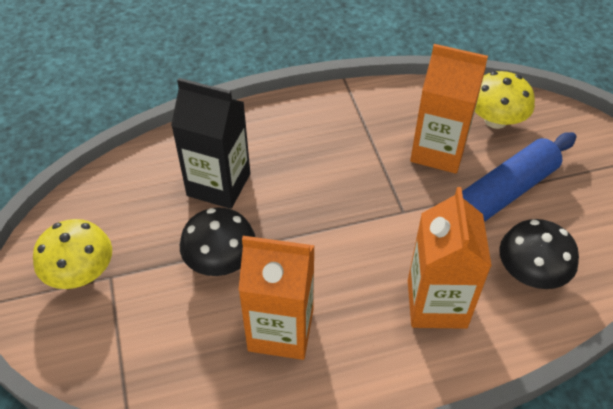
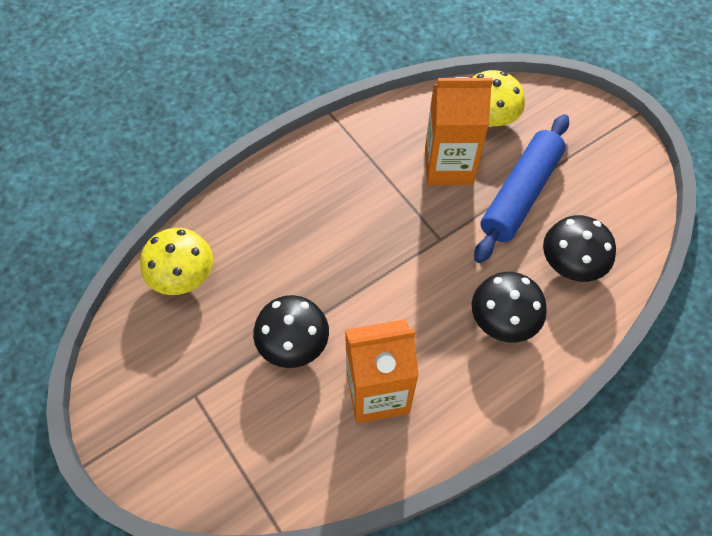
camera: 20 degrees left, 10 degrees up
(81, 273) = (163, 401): yellow mushroom -> yellow mushroom (183, 276)
(219, 184) = (257, 265): black carton -> none
(436, 304) = (503, 320): orange carton -> black mushroom

